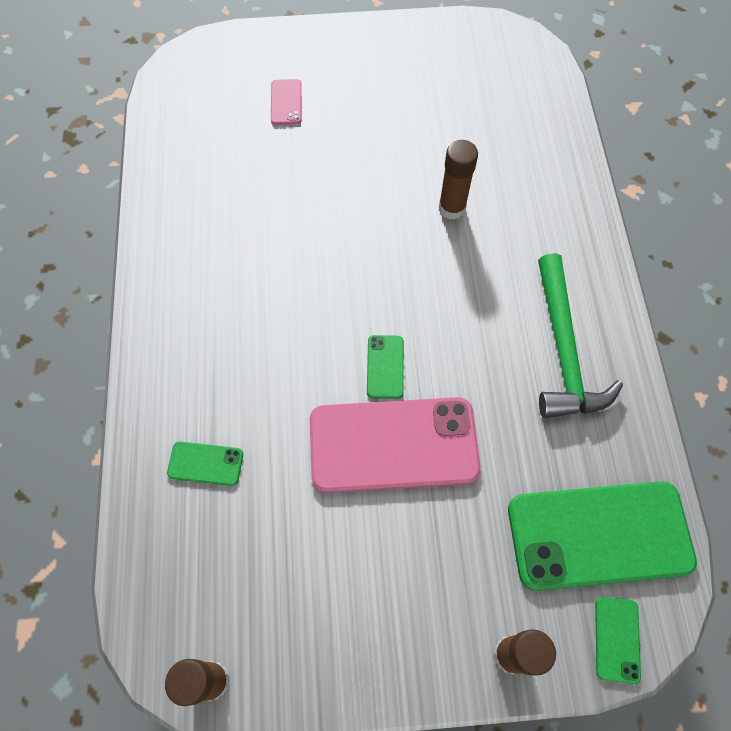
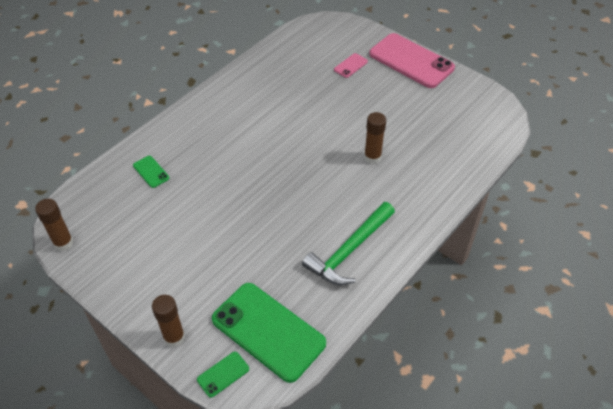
camera: 45 degrees right, 15 degrees down
(385, 367) = (262, 194): green phone -> none
(393, 445) = (227, 224): pink phone -> pink phone (411, 61)

